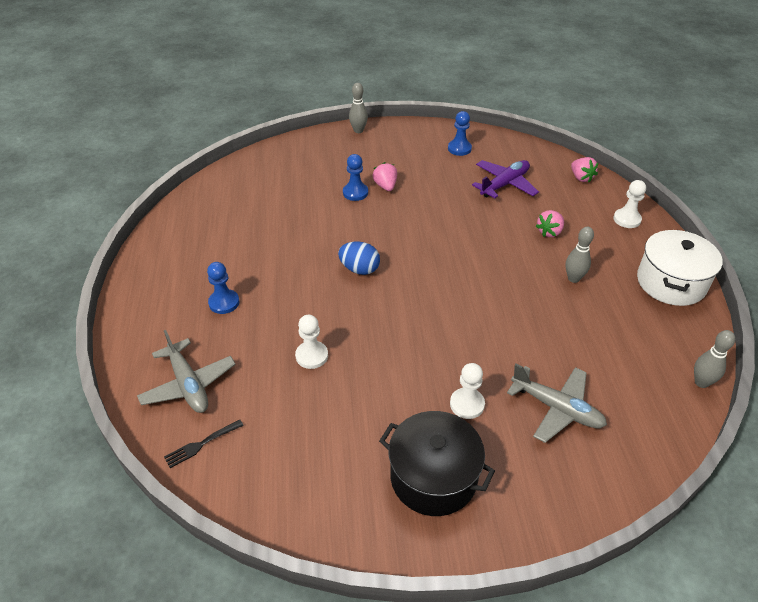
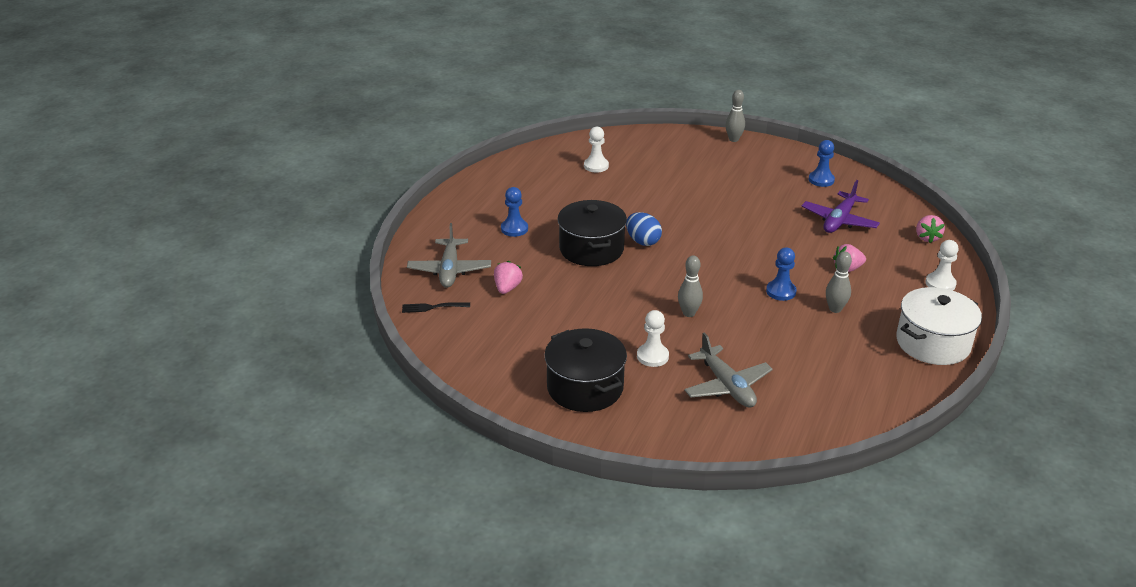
camera: 30 degrees right, 10 degrees down
(311, 356) = (554, 284): white pawn -> white pawn (596, 166)
(318, 297) = (591, 249): none -> black pot
(355, 193) = (688, 186): blue pawn -> blue pawn (781, 291)
(385, 186) = (720, 189): pink strawberry -> pink strawberry (507, 288)
(504, 184) = (839, 220): purple plane -> purple plane turned 135 degrees clockwise
(701, 382) = (881, 418): grey bowling pin -> grey bowling pin (689, 313)

